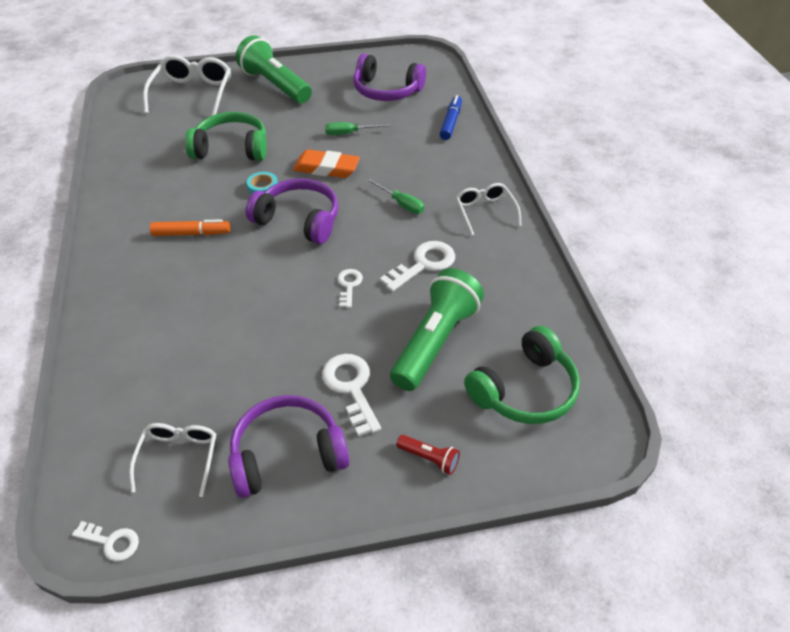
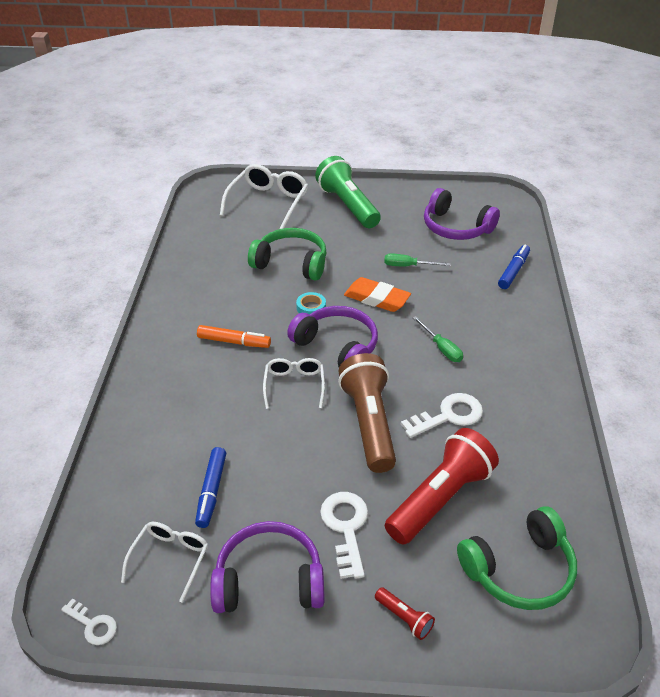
camera: 15 degrees right, 5 degrees down
(205, 382) = (211, 491): none -> blue marker
(349, 285) = (369, 423): white key -> brown flashlight
(435, 341) = (440, 498): green flashlight -> red flashlight
(485, 212) = (525, 372): white glasses -> white glasses (294, 385)

